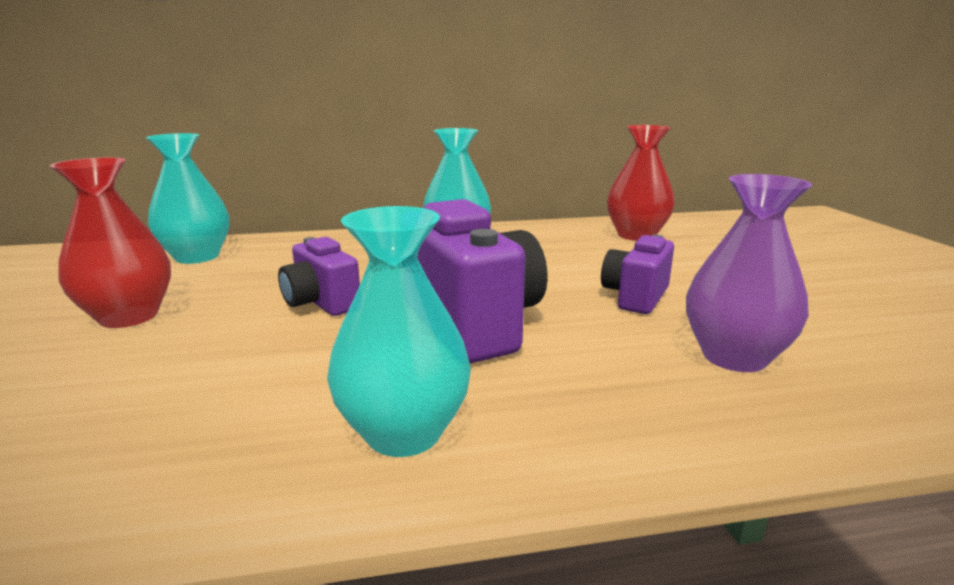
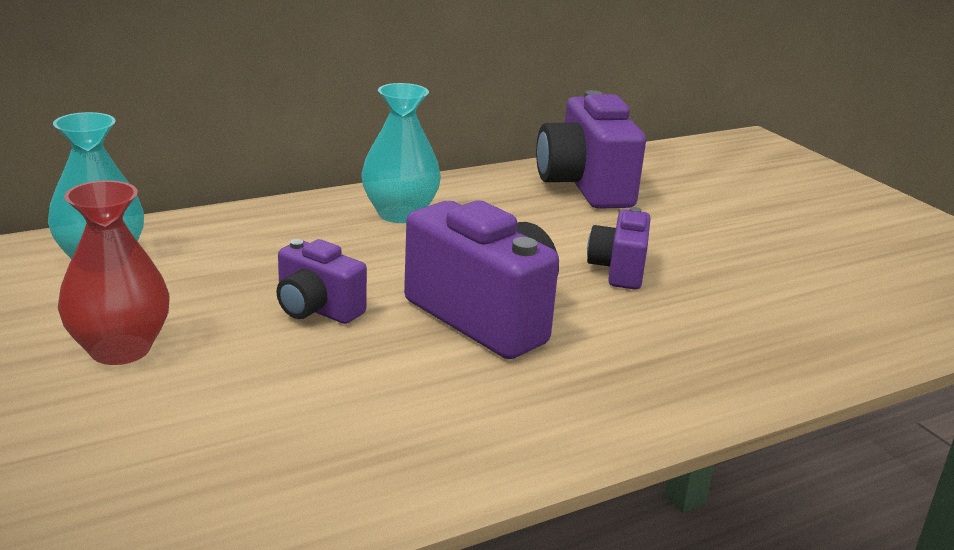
camera: 20 degrees left, 5 degrees up
(403, 432) = (500, 425): turquoise vase -> none
(636, 235) = (585, 187): red vase -> purple camera
(734, 357) = (721, 325): purple vase -> none

